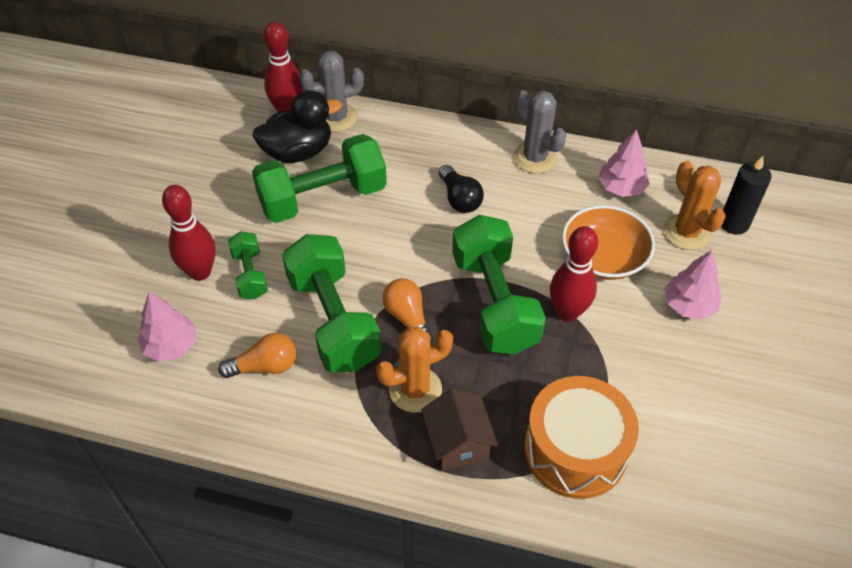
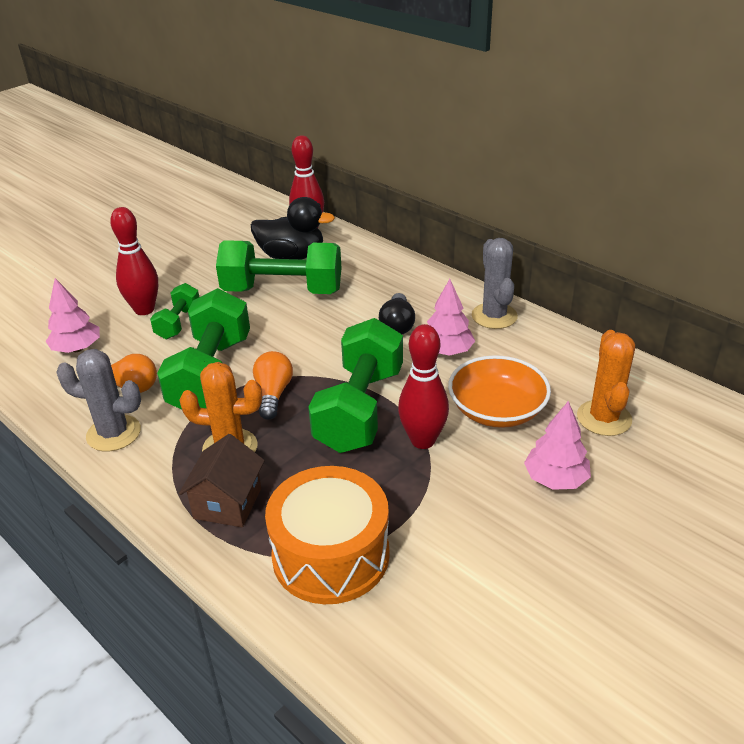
camera: 30 degrees right, 15 degrees down
(336, 118) = (343, 243): grey cactus -> grey cactus (113, 433)
(621, 188) = (562, 362): pink tree -> pink tree (447, 351)
(734, 223) = (664, 428): black candle -> none

